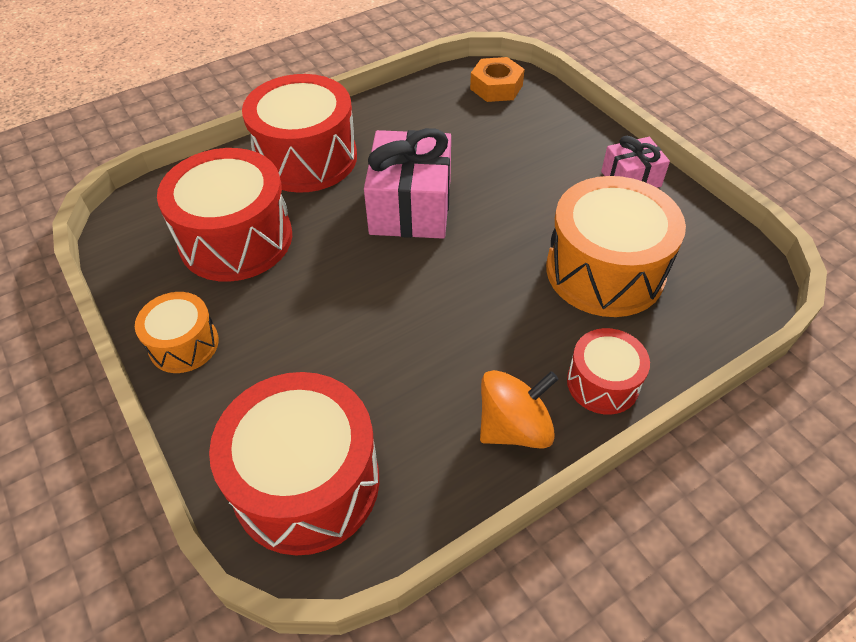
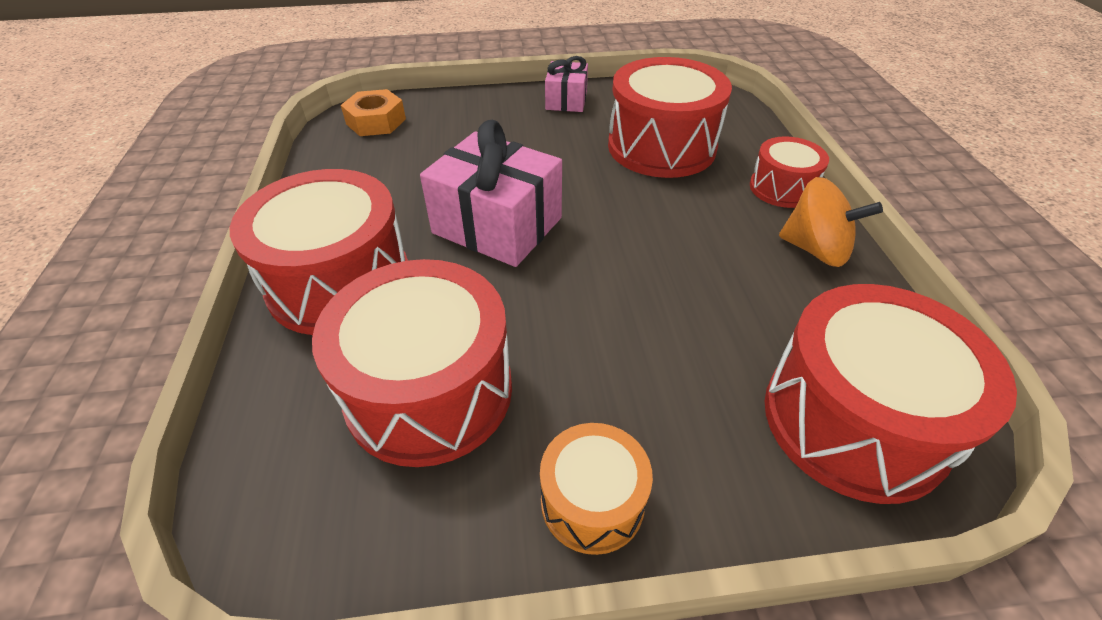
camera: 65 degrees left, 5 degrees down
(514, 427) = (815, 249): orange spinning top -> orange spinning top turned 120 degrees clockwise
(605, 271) = (661, 146): orange drum -> red drum

